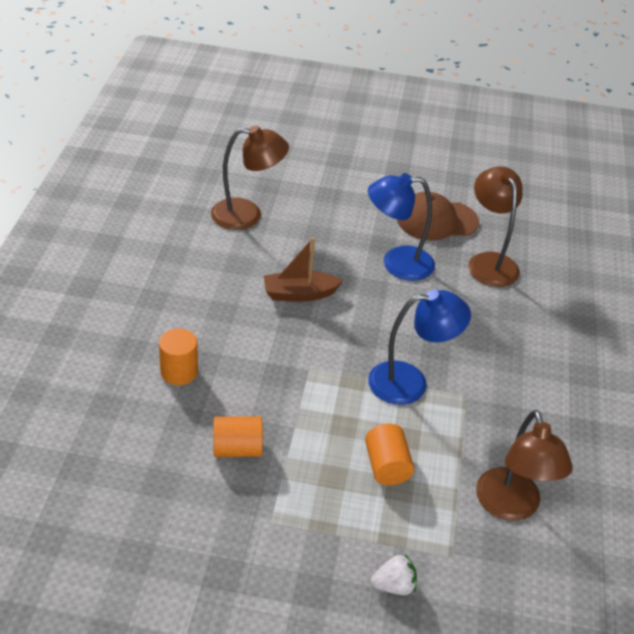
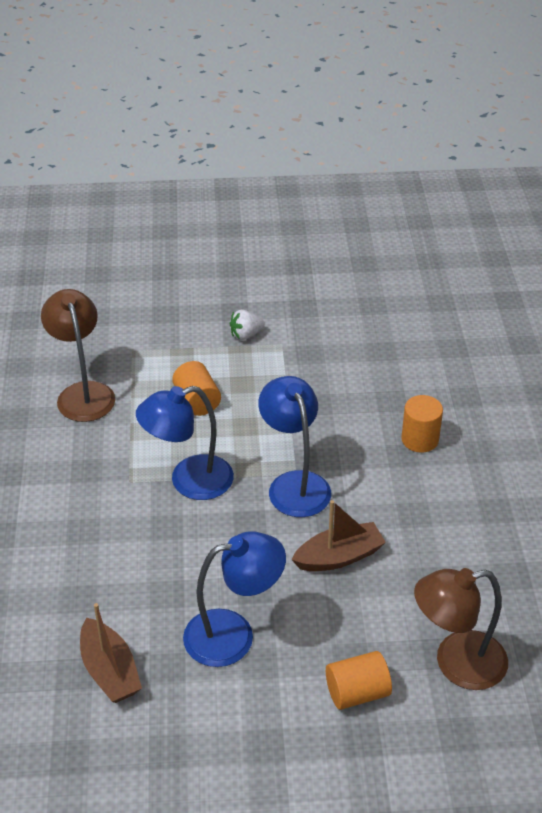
camera: 170 degrees right, 0 degrees up
(237, 449) = (332, 387): orange cylinder -> orange cylinder (357, 692)
(314, 358) = (294, 484): none -> blue lamp
(394, 585) = (175, 324): white strawberry -> white strawberry (246, 335)
(437, 220) = (191, 731): brown cap -> none
(489, 262) = (110, 671): brown lamp -> brown boat

